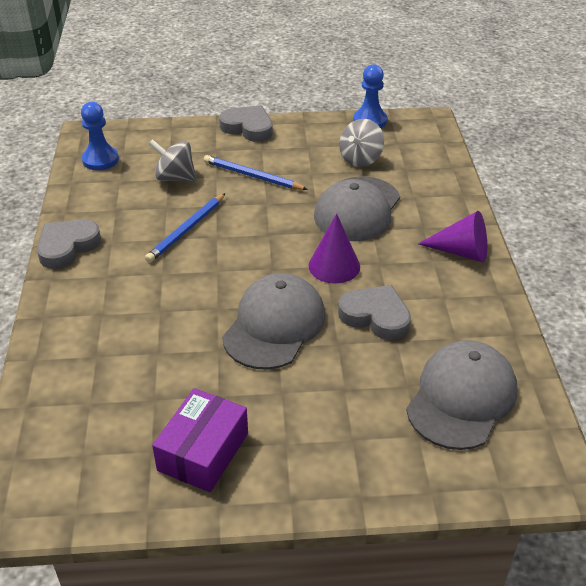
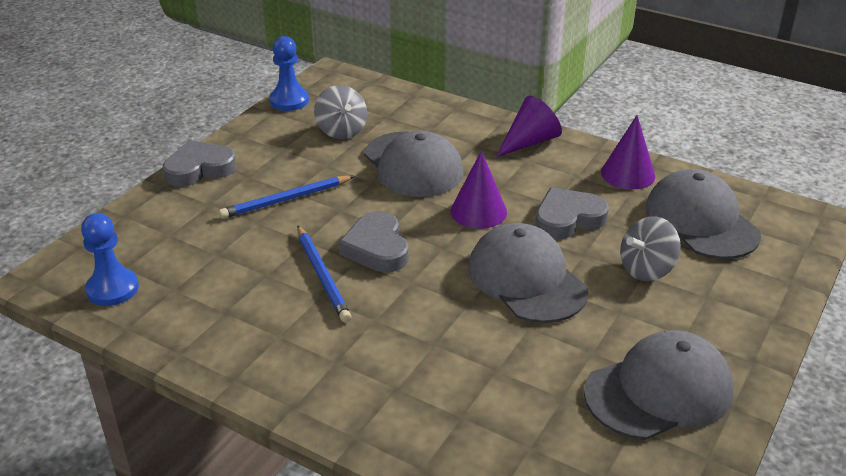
camera: 55 degrees left, 5 degrees down
(67, 247) = (248, 374): grey heart -> grey heart (377, 248)
(175, 178) = (222, 249): grey spinning top -> grey spinning top (646, 269)
(203, 451) = (659, 391): purple box -> grey cap
(482, 325) = (628, 174): none -> purple cone

